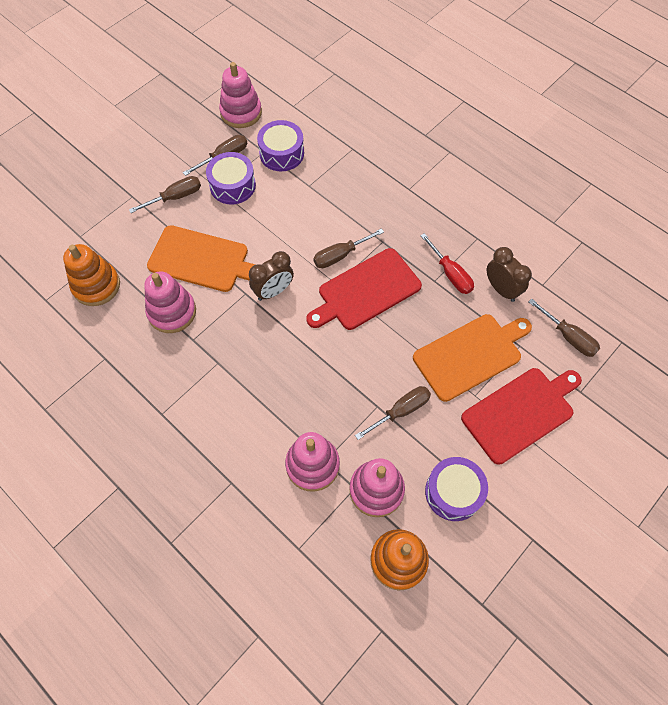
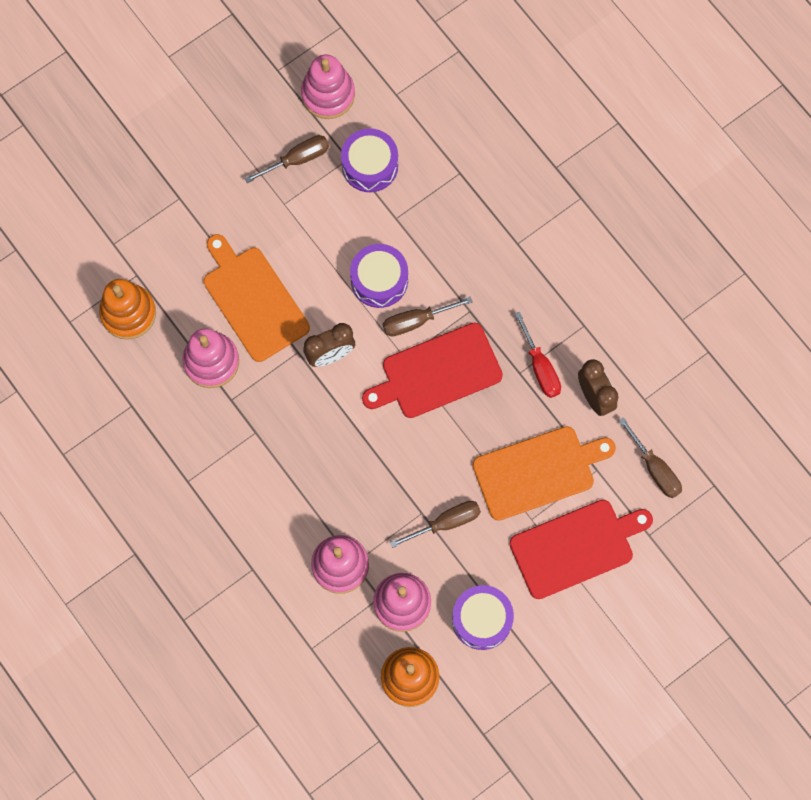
camera: 10 degrees right, 10 degrees up
(175, 197) = (231, 208): brown screwdriver -> none
(202, 260) = (253, 300): orange cutting board -> orange cutting board turned 150 degrees counterclockwise
(232, 185) = (302, 203): purple drum -> purple drum (379, 280)

